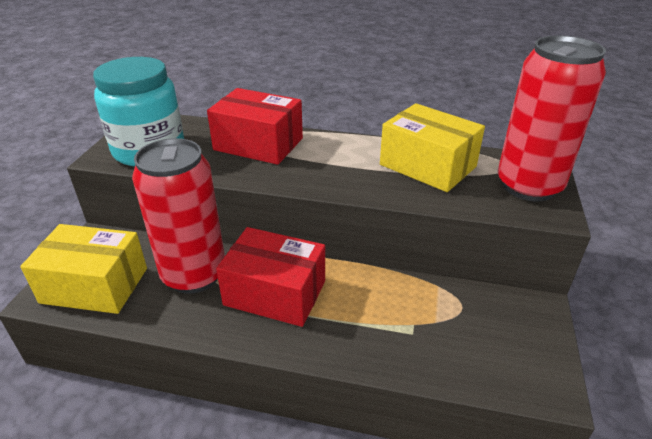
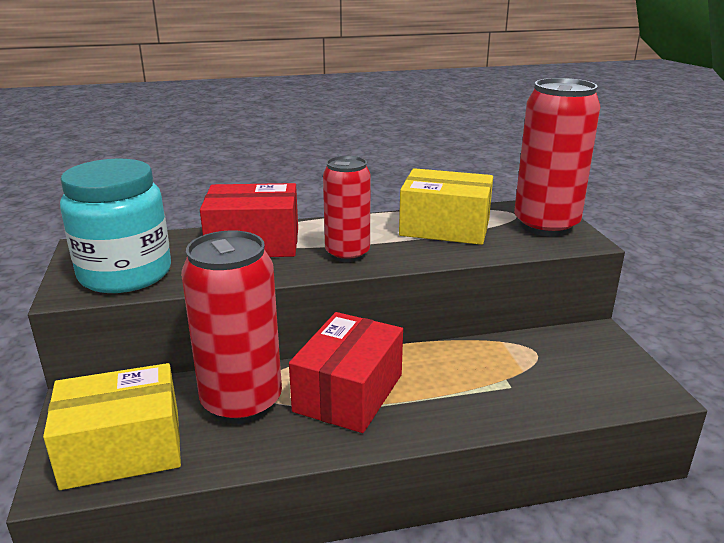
camera: 25 degrees left, 10 degrees down
(275, 293) = (349, 393): red box -> red box turned 60 degrees counterclockwise
(321, 172) = (347, 254): none -> red can

